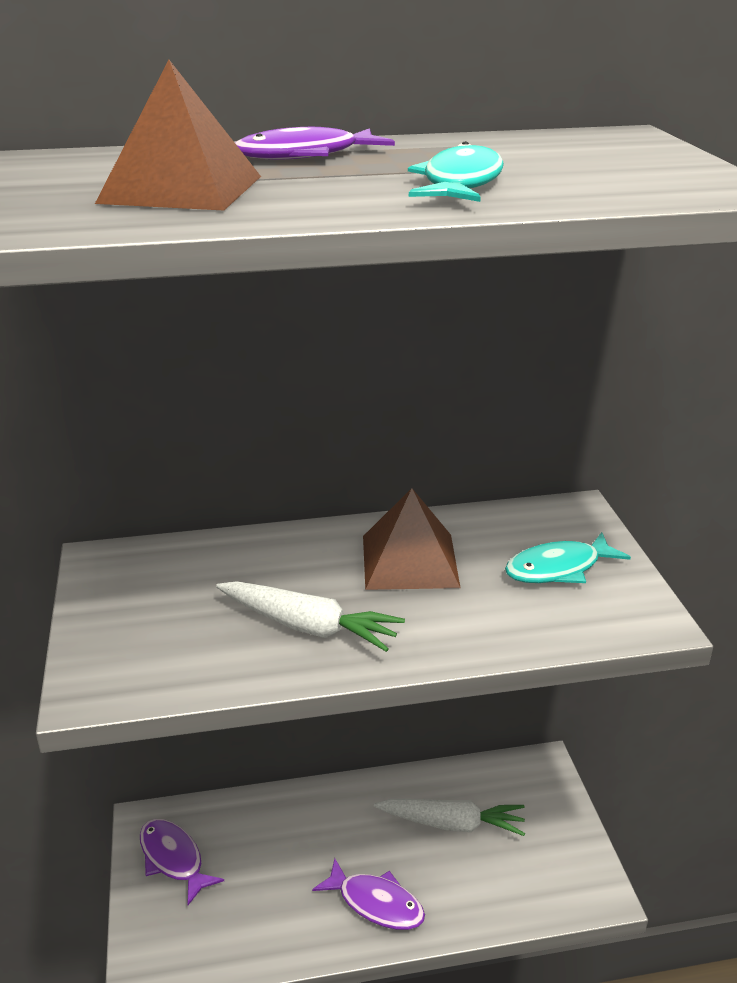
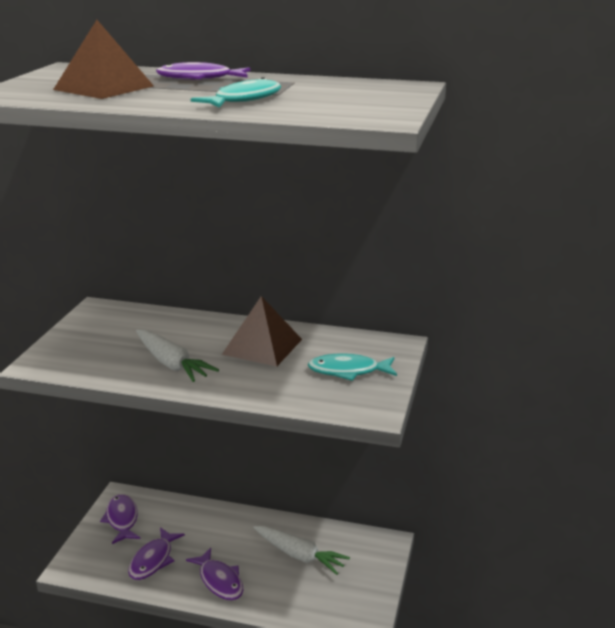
camera: 25 degrees right, 5 degrees down
(262, 907) = (153, 560): none -> purple fish

